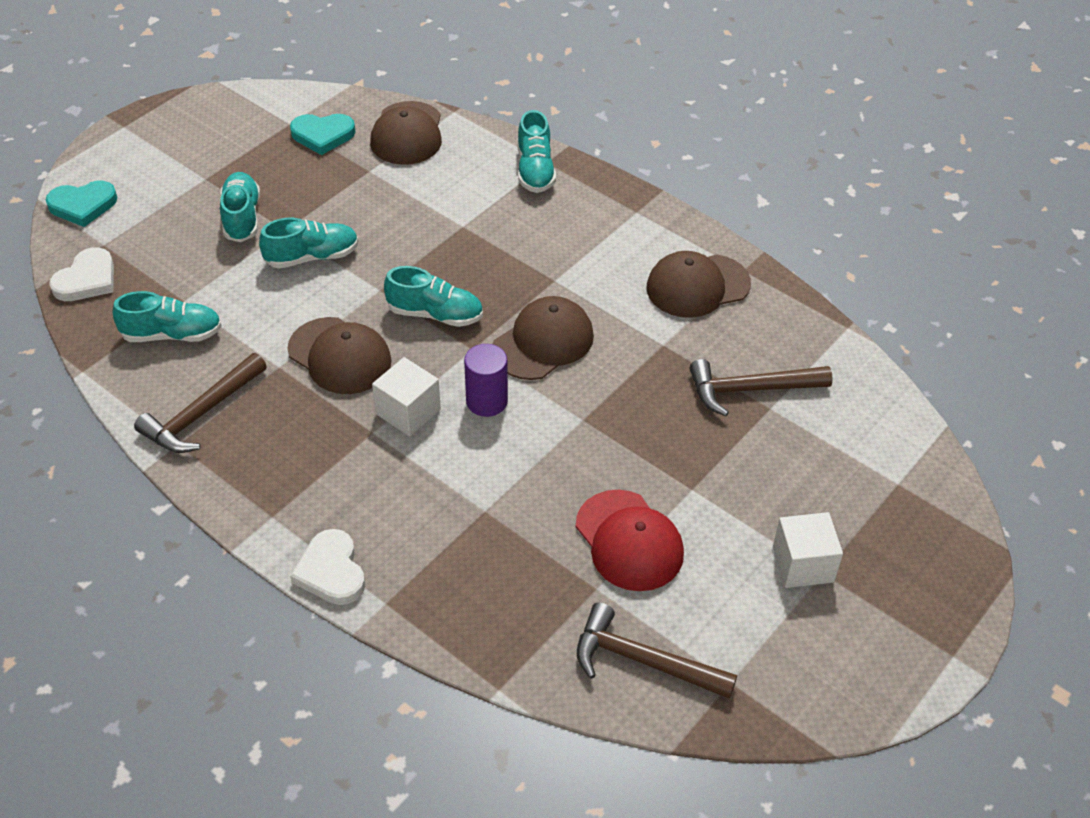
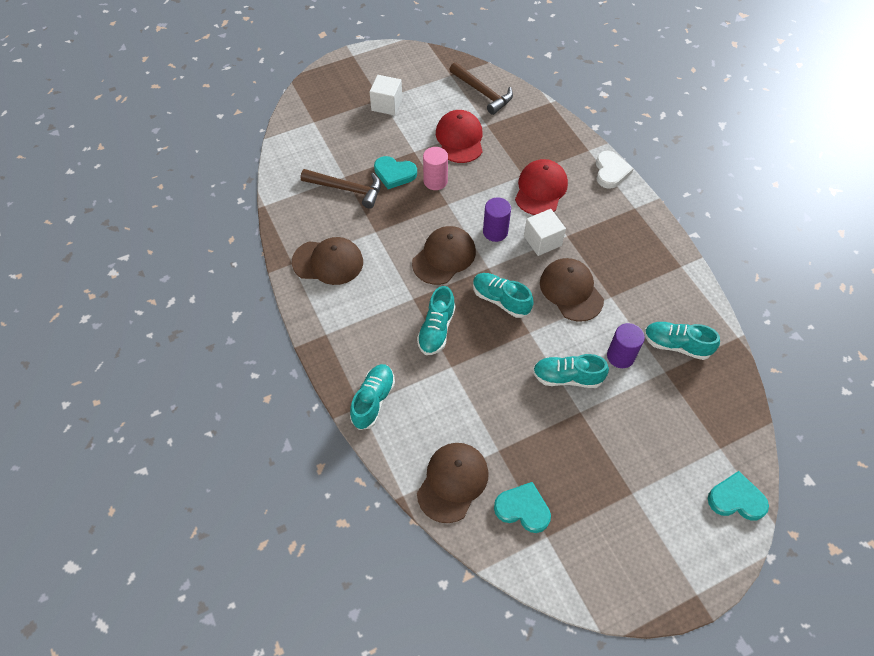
camera: 155 degrees left, 10 degrees up
(87, 279) = (734, 416): white heart -> none
(202, 414) = (664, 280): brown hammer -> none
(242, 217) = (610, 436): turquoise shoe -> turquoise shoe (436, 329)
(248, 299) = (620, 356): none -> purple cylinder
(444, 494) = (540, 189): none -> red cap
(543, 342) = (444, 257): brown cap -> brown cap turned 150 degrees clockwise
(624, 449) = (435, 181): none -> pink cylinder
(696, 439) = (394, 174): none -> turquoise heart

